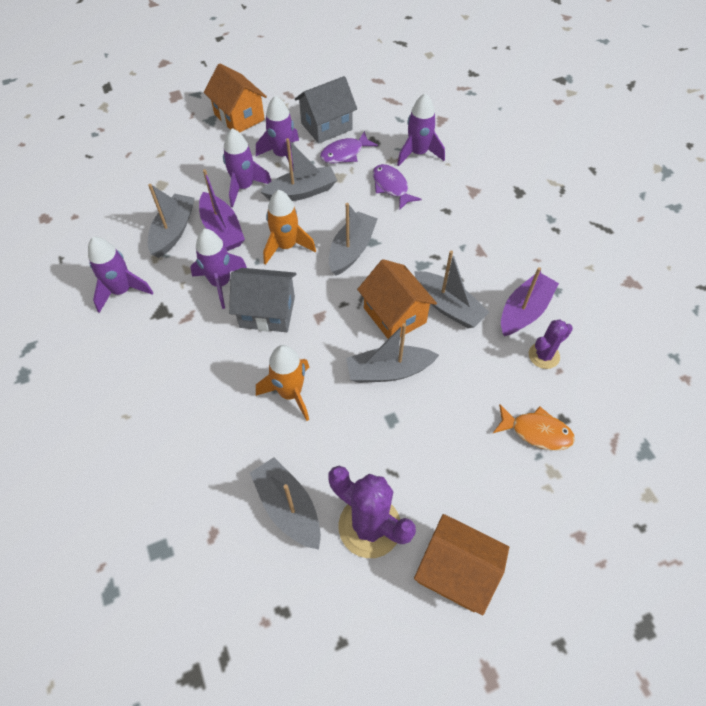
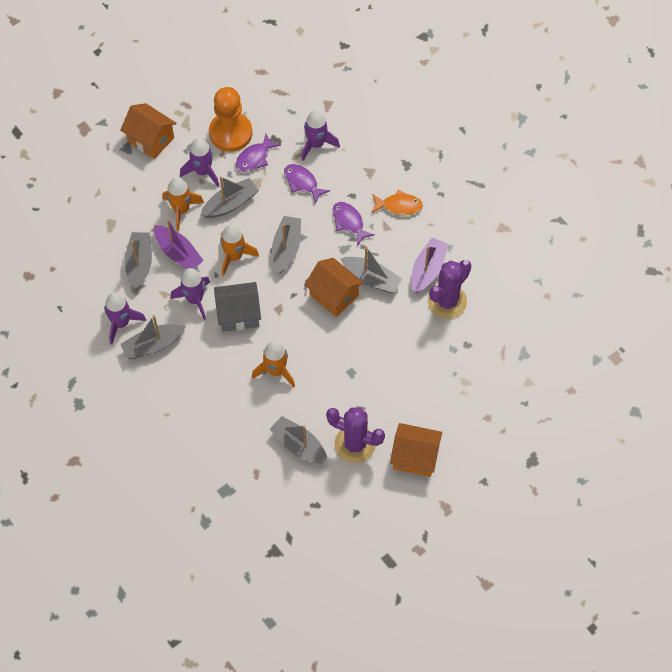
camera: 15 degrees left, 5 degrees up
(244, 187) = (181, 210): purple rocket -> orange rocket
(326, 126) = (230, 133): grey house -> orange pawn
(389, 371) = (340, 338): grey boat -> grey boat (153, 345)
(436, 237) = (349, 222): none -> purple fish
(536, 432) = (450, 358): orange fish -> orange fish (399, 206)
(544, 355) = (447, 301): purple cactus -> purple cactus, size x1.73

